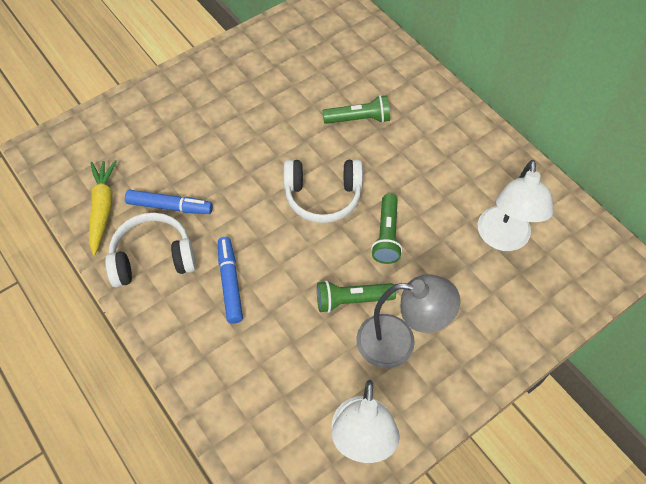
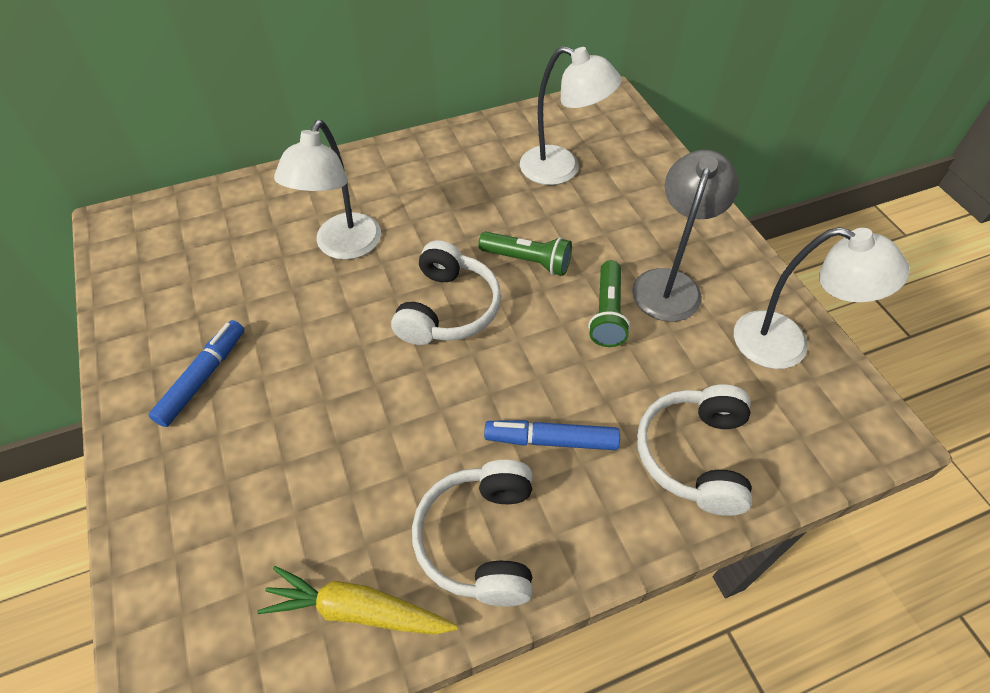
camera: 75 degrees left, 5 degrees down
(170, 206) = (393, 500): blue marker -> blue marker (203, 377)
(238, 376) = (694, 455): none -> white headphones
(358, 119) = (343, 247): green flashlight -> white lamp

